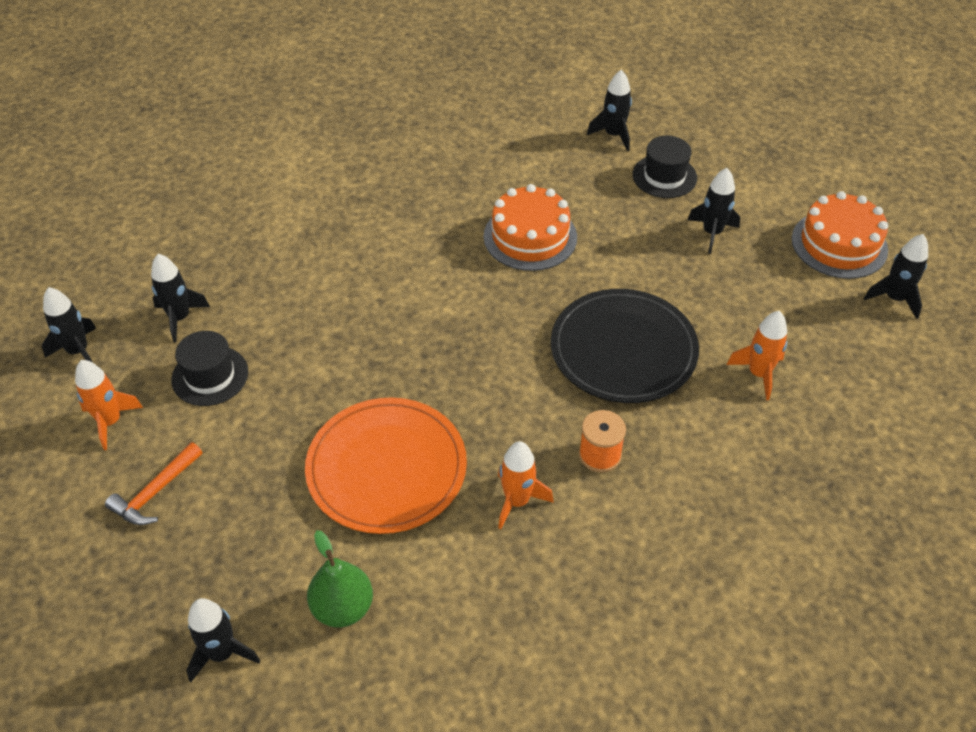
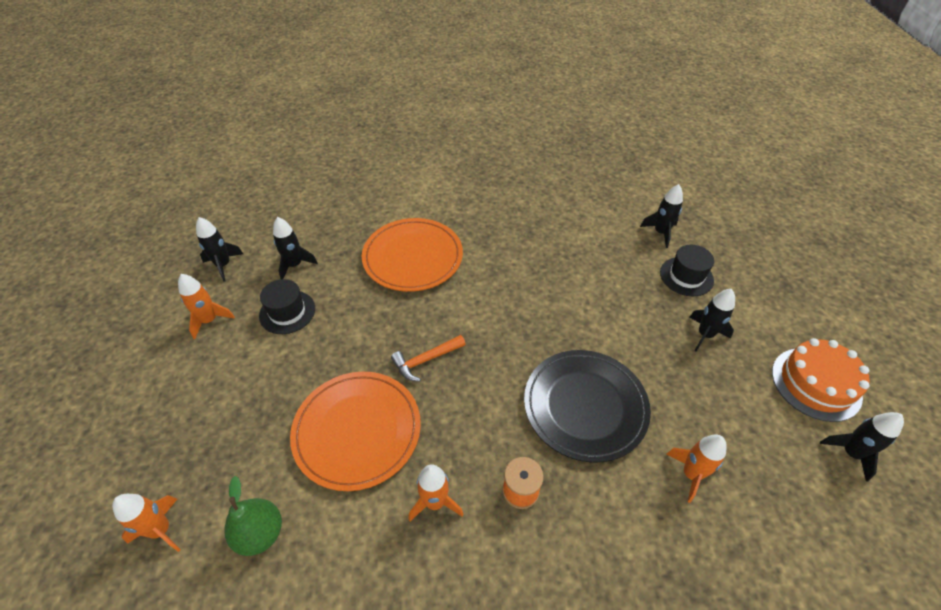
camera: 25 degrees right, 0 degrees up
(155, 492) = (202, 382): orange hammer -> orange hammer (425, 360)
(222, 653) = (161, 530): black rocket -> orange rocket
(331, 258) = (413, 257): none -> orange plate
(530, 237) = (558, 289): orange cake -> none

